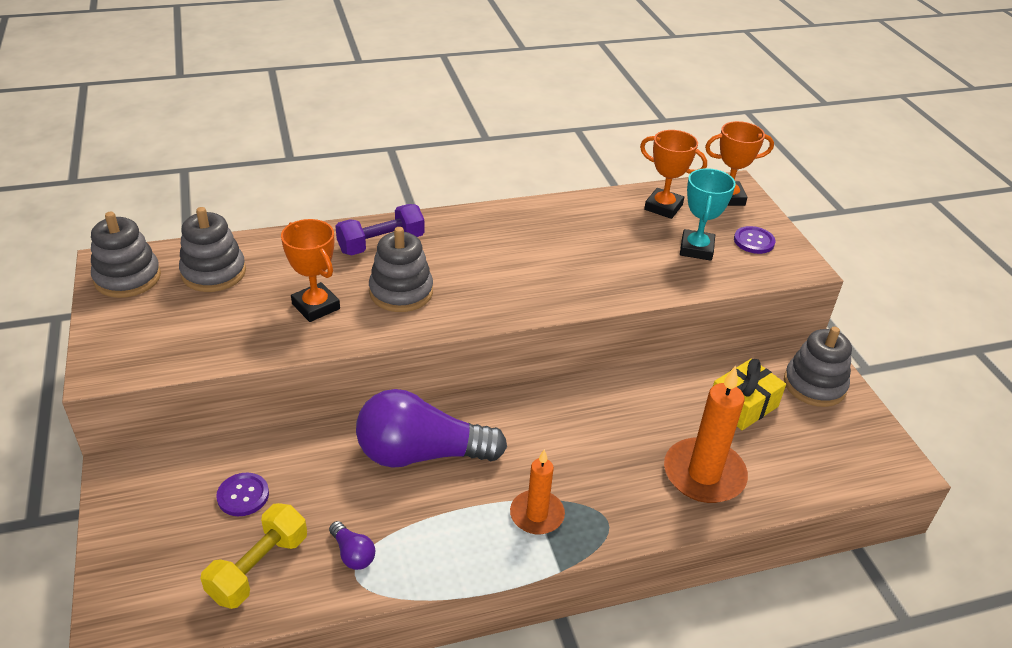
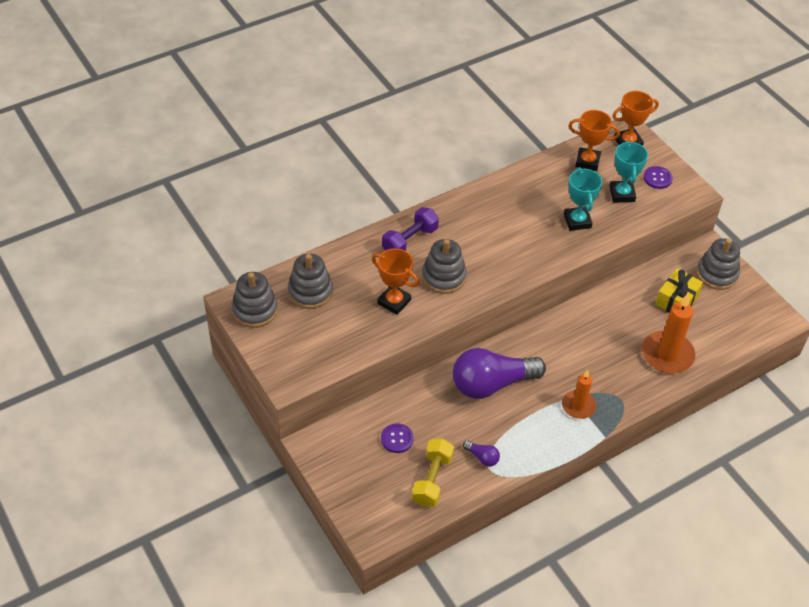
camera: 15 degrees left, 10 degrees up
(620, 266) = (577, 221): none -> turquoise trophy

